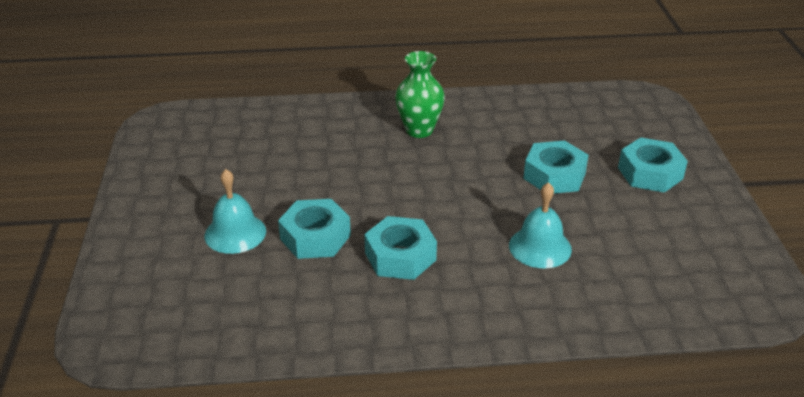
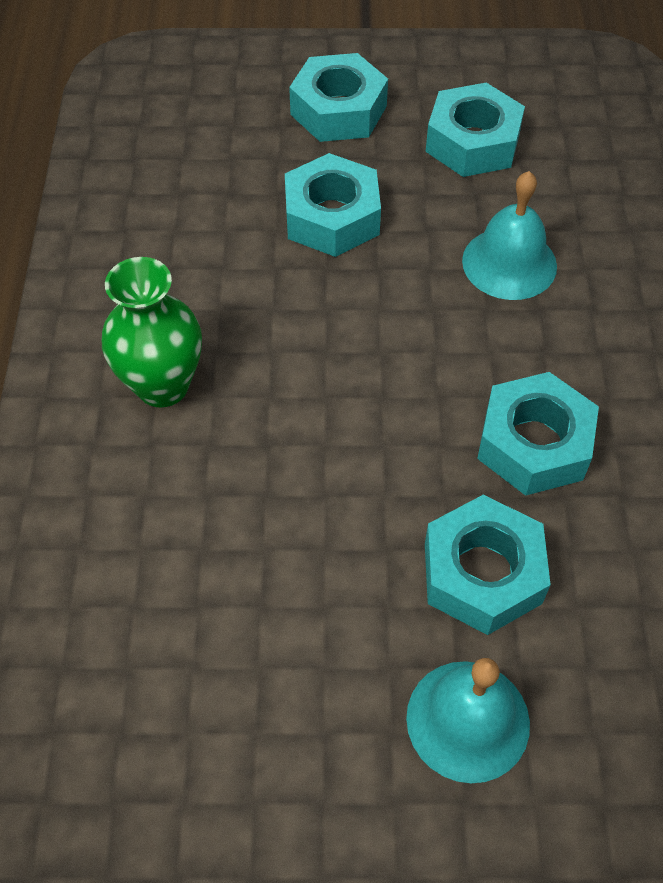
camera: 85 degrees left, 20 degrees up
(646, 230) = (472, 142): none -> turquoise nut

